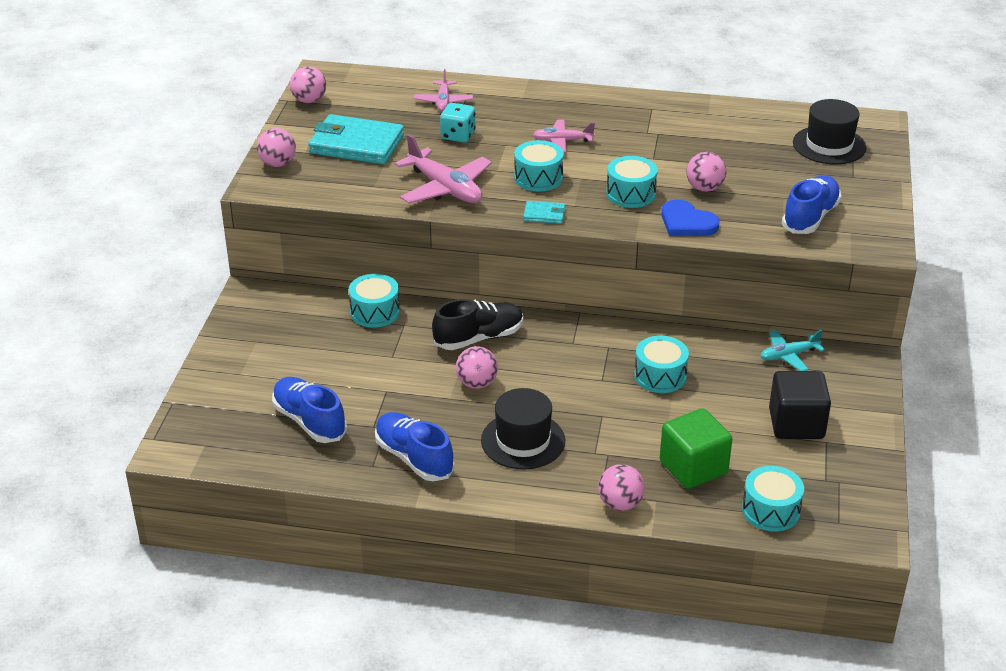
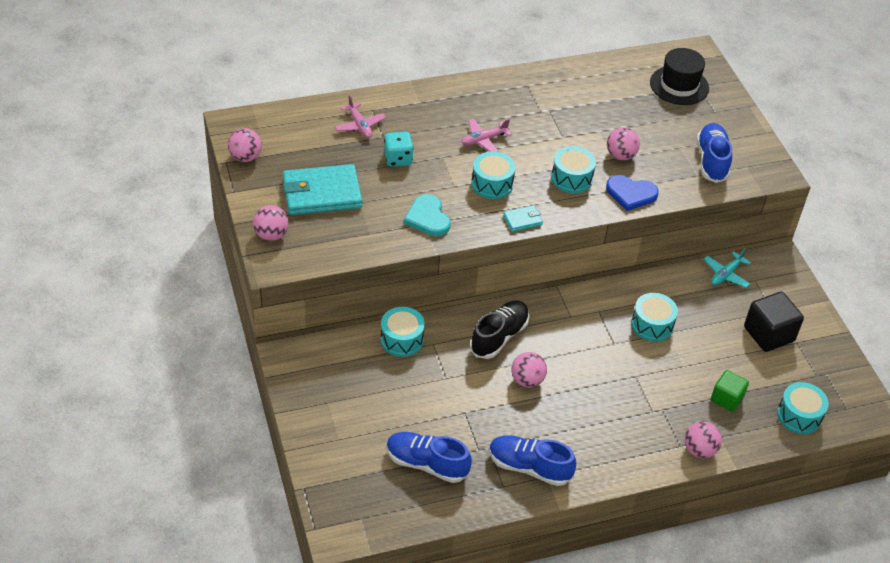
camera: 30 degrees left, 10 degrees up
(445, 188) = (428, 218): pink plane -> turquoise heart
(523, 440) = (596, 420): black hat -> none
(693, 467) = (726, 398): green cube -> green cube, size x0.64

